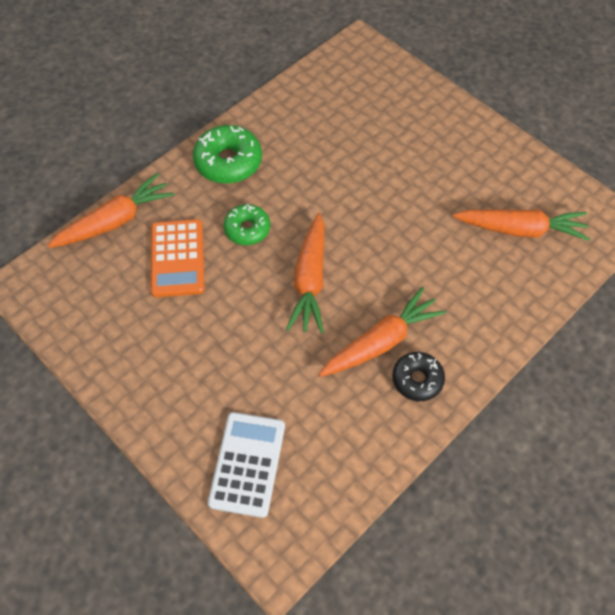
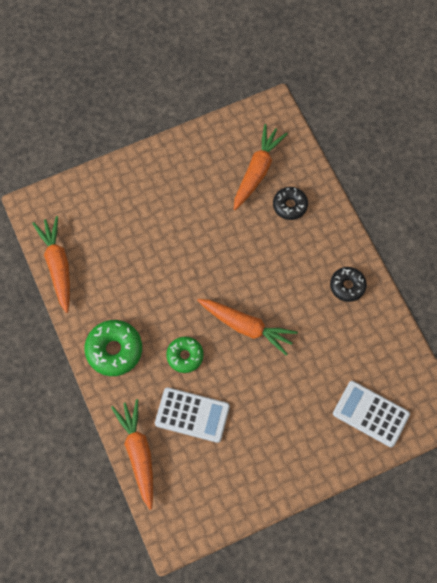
camera: 70 degrees left, 10 degrees up
(177, 258) = (192, 415): orange calculator -> white calculator
(381, 342) = (312, 297): orange carrot -> orange carrot (58, 266)
(494, 278) = (290, 205): none -> black donut

